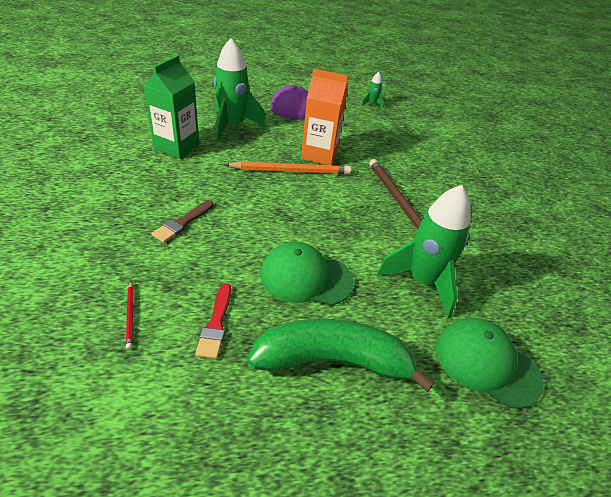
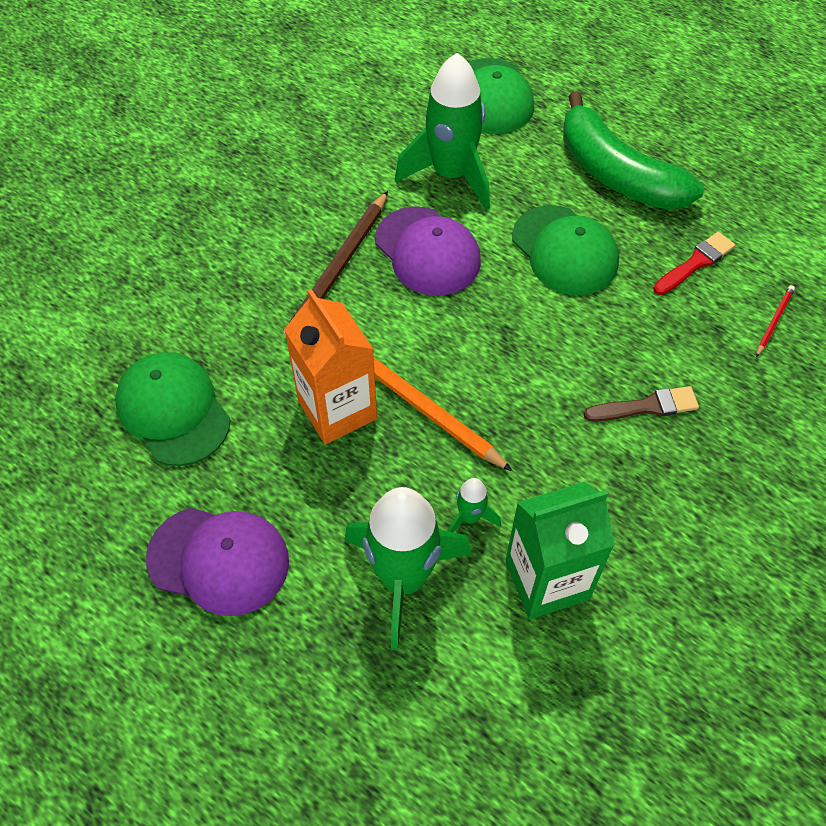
camera: 130 degrees left, 15 degrees up
(371, 104) = (76, 474): green rocket -> green rocket (470, 517)
(372, 128) = (173, 411): none -> green cap
(372, 231) = (427, 251): none -> purple cap

